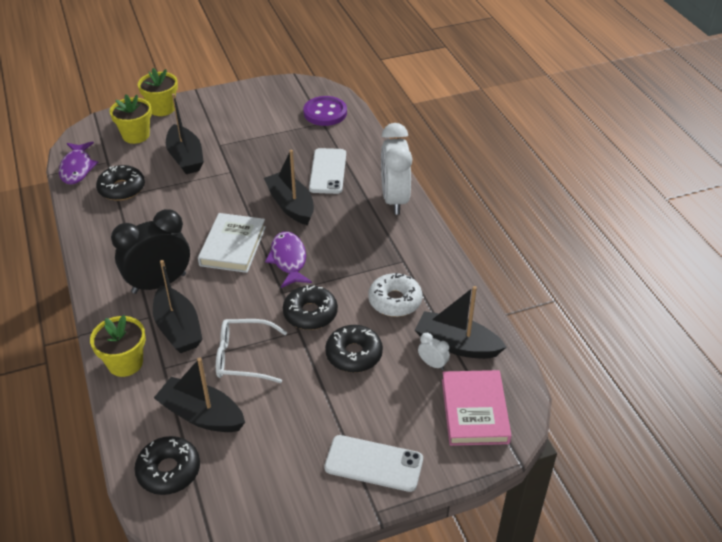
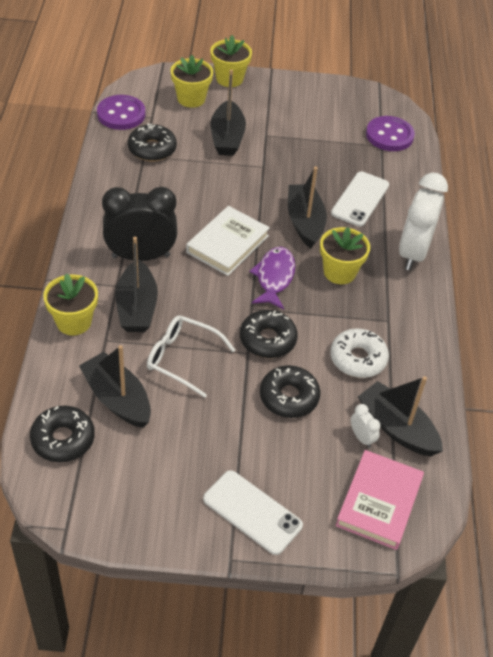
camera: 20 degrees right, 5 degrees up
(77, 168) = (121, 114): purple fish -> purple button
(342, 236) = (339, 272): none -> yellow flower pot

